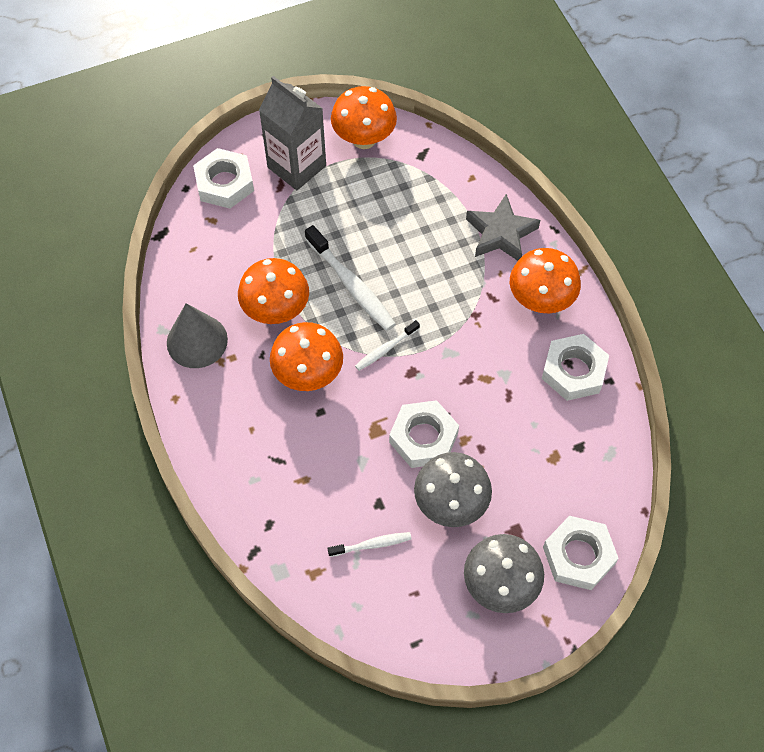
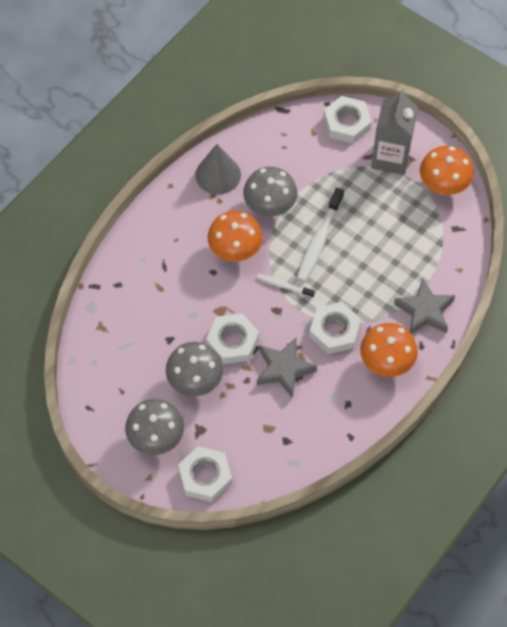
camera: 60 degrees right, 0 degrees up
(276, 310) = (270, 207): orange mushroom -> grey mushroom
(372, 544) = (139, 350): white toothbrush -> none
(490, 403) = (284, 369): none -> grey star
(573, 371) = (343, 410): white nut -> white nut (334, 331)

